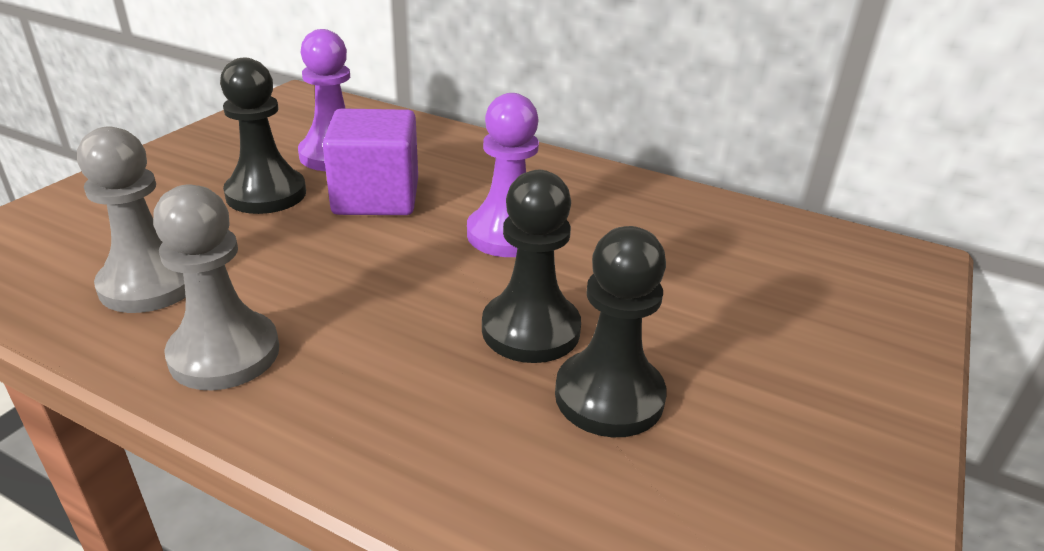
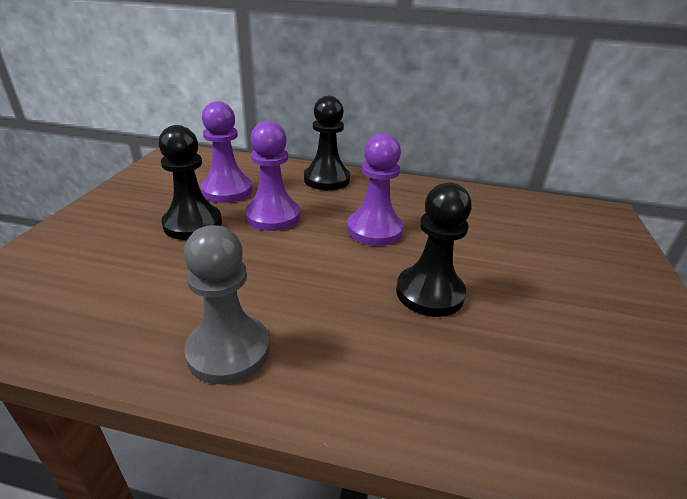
camera: 15 degrees left, 0 degrees up
(150, 284) = (139, 306): grey pawn -> none
(376, 197) = (273, 216): purple cube -> purple pawn
(609, 396) = (506, 330): black pawn -> black pawn (326, 179)

